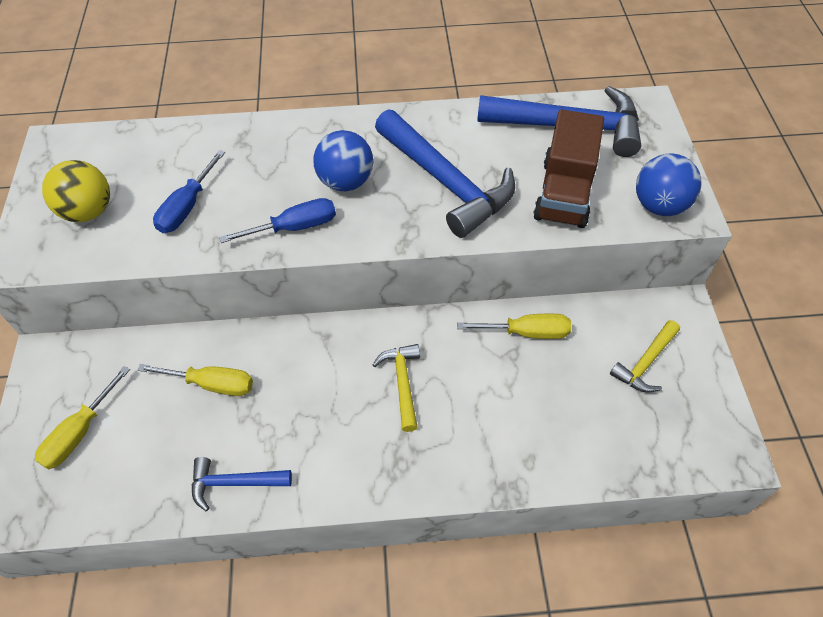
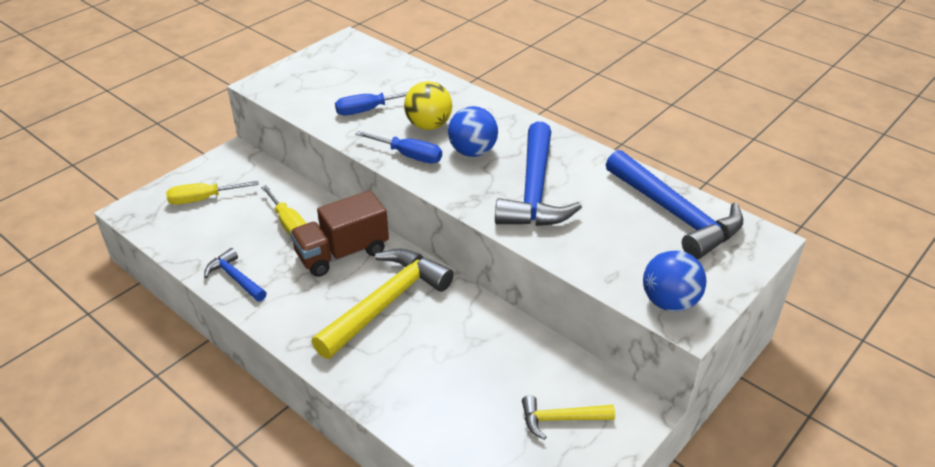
camera: 45 degrees right, 15 degrees down
(88, 211) = (319, 82): yellow ball -> yellow ball (428, 125)
(402, 383) = (386, 302): yellow hammer -> yellow hammer, size x1.95
(526, 332) = (503, 337): yellow screwdriver -> none
(564, 193) = (607, 248): brown truck -> brown truck (342, 253)

